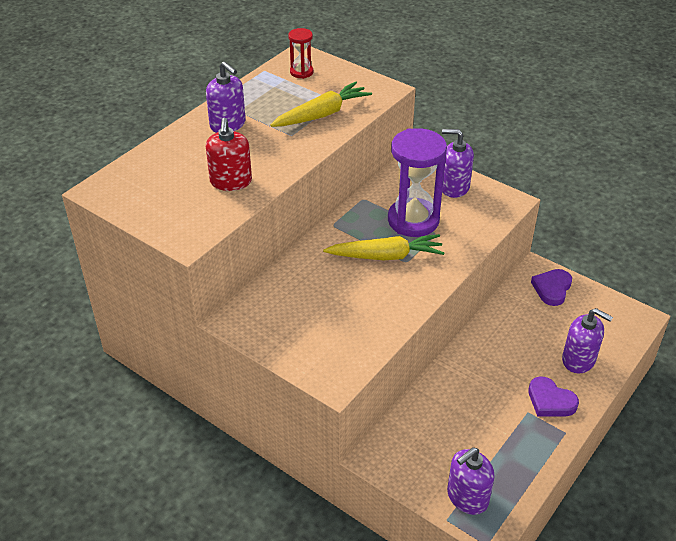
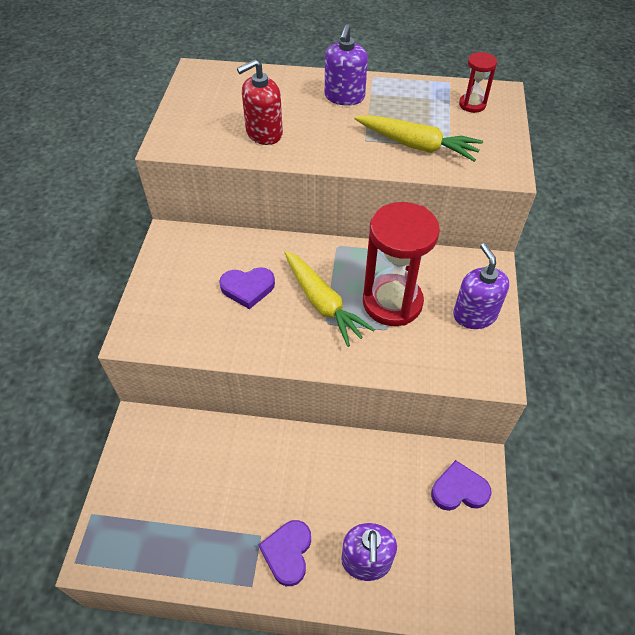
camera: 60 degrees right, 10 degrees up
(337, 292) = (248, 288): none -> purple heart
(413, 220) = (392, 302): purple hourglass -> red hourglass
(467, 497) = (124, 521): purple soap dispenser -> none

